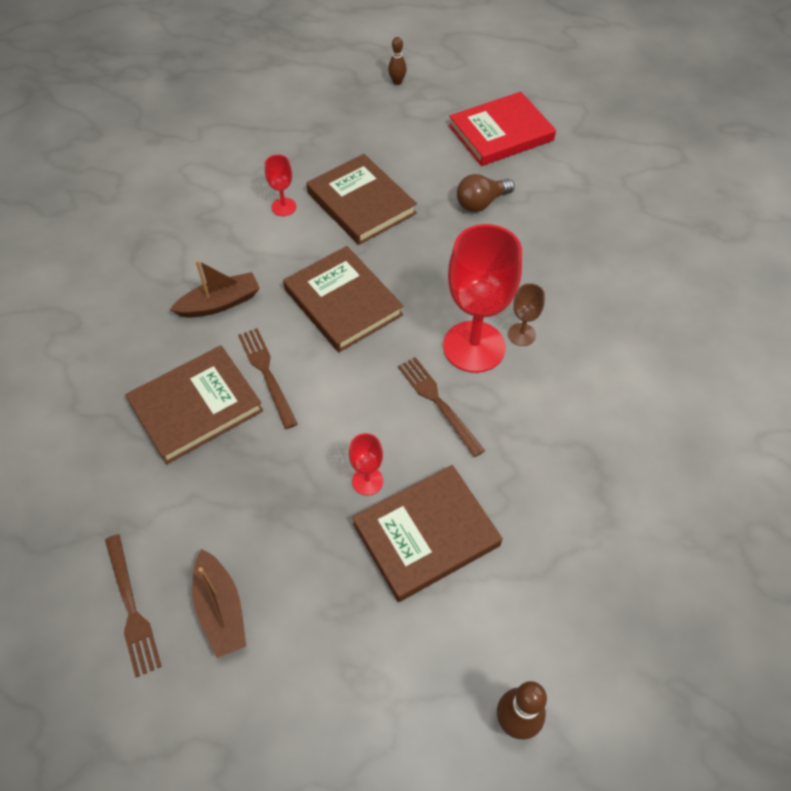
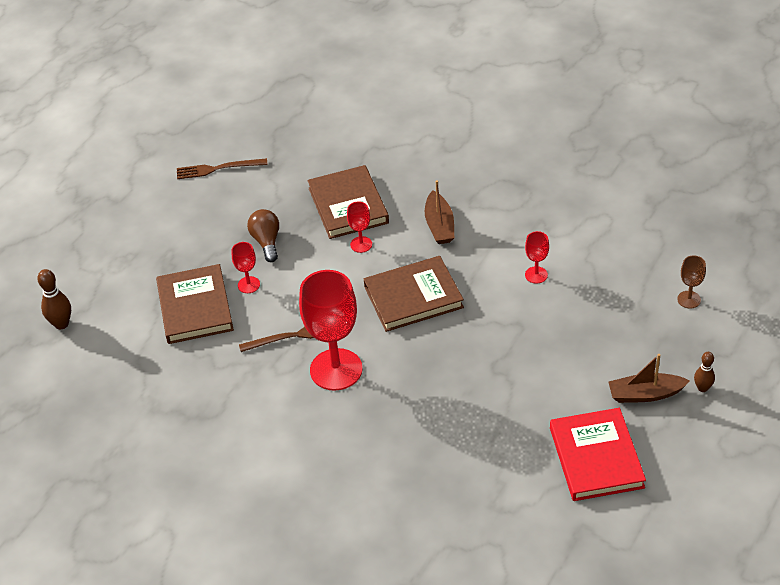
camera: 110 degrees right, 10 degrees down
(221, 609) = (197, 205): brown boat -> brown boat (645, 394)
(267, 374) = (361, 244): brown fork -> red goblet
(361, 203) = (525, 327): brown book -> none
(481, 203) = (498, 415): brown light bulb -> brown light bulb (266, 242)
(521, 334) = (335, 404): brown goblet -> brown goblet (689, 299)

